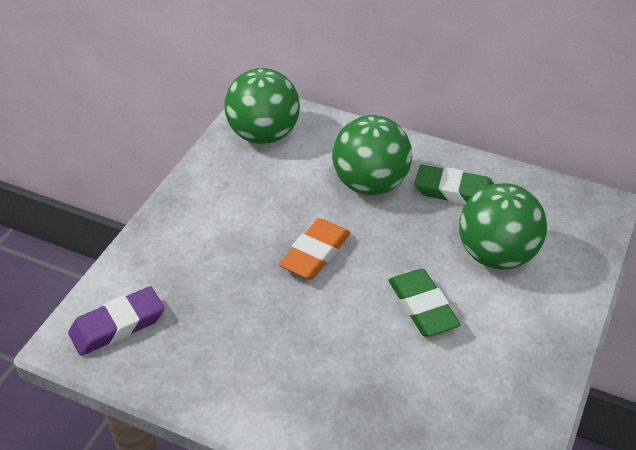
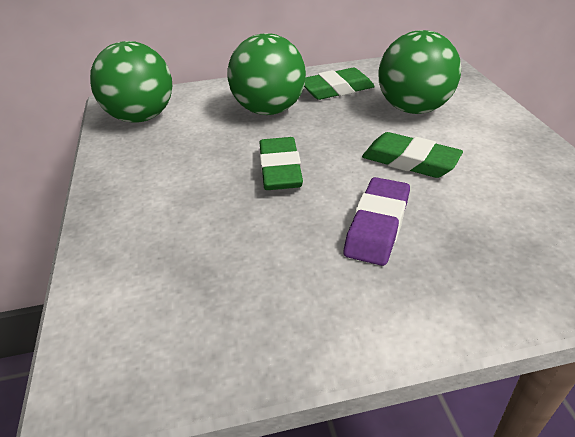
camera: 35 degrees left, 5 degrees down
(117, 325) = (137, 334): purple eraser -> purple eraser (377, 225)
(315, 253) = (280, 169): orange eraser -> green eraser

